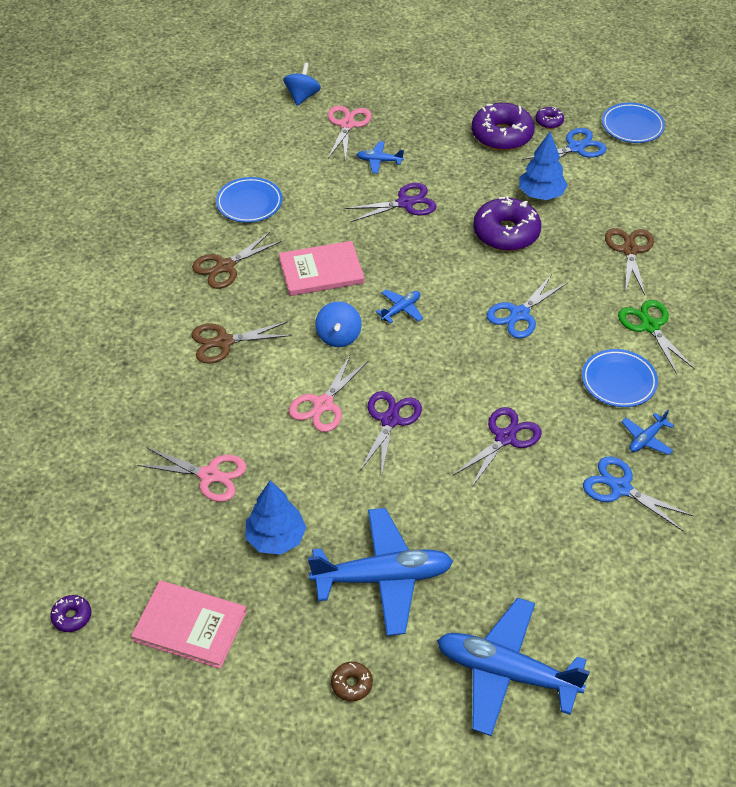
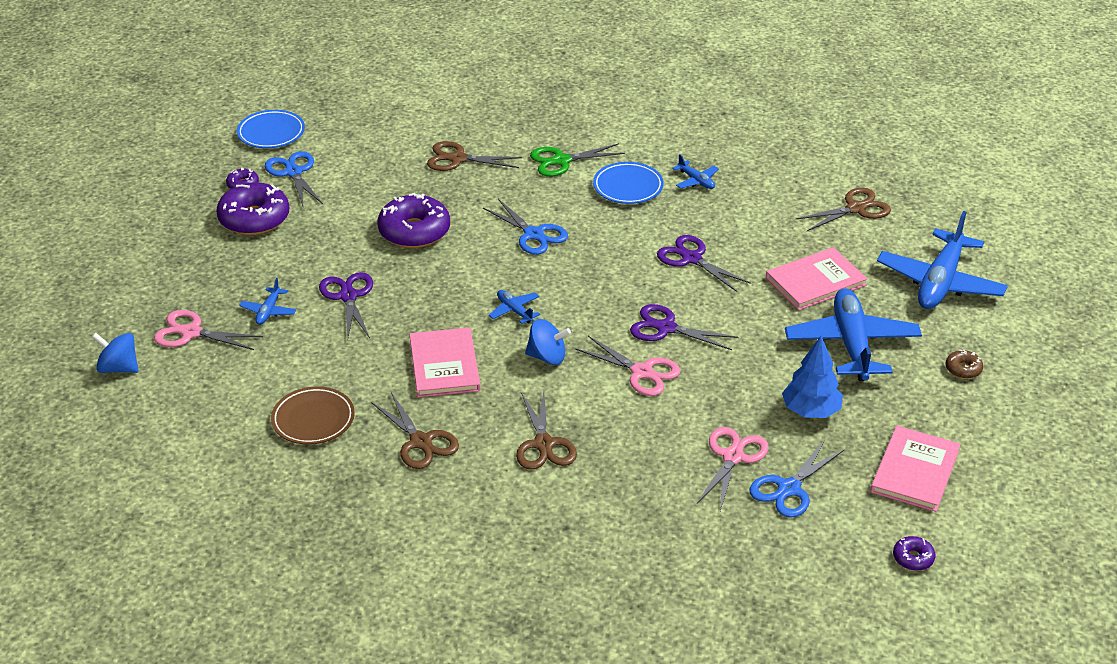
camera: 85 degrees left, 10 degrees down
(249, 203) = (313, 420): blue plate -> brown plate
(486, 547) = (815, 281): none -> pink book
(541, 194) = (361, 203): blue tree -> none
(620, 488) = (750, 201): blue scissors -> blue scissors (789, 489)
(633, 591) = (856, 208): none -> brown scissors

